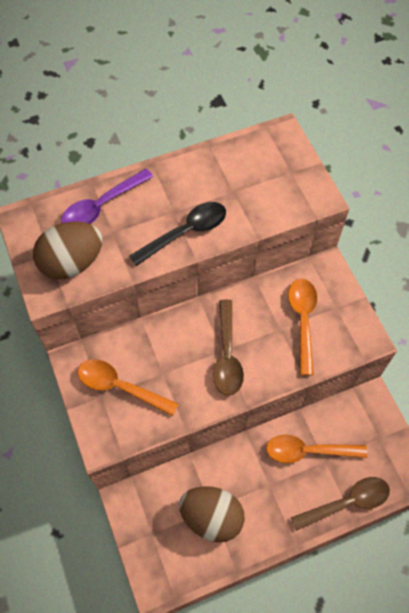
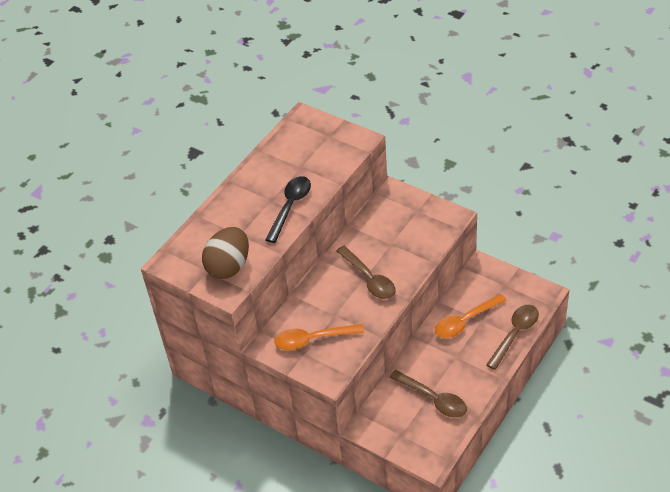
camera: 30 degrees left, 15 degrees down
(102, 206) = (218, 224): purple spoon -> none
(211, 517) = (433, 399): brown egg -> brown spoon
(302, 320) = (402, 230): orange spoon -> none

